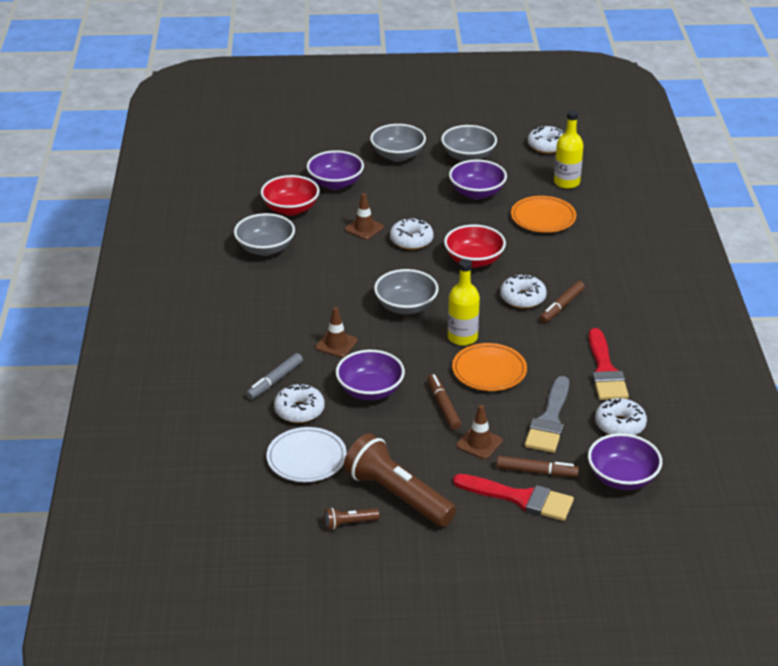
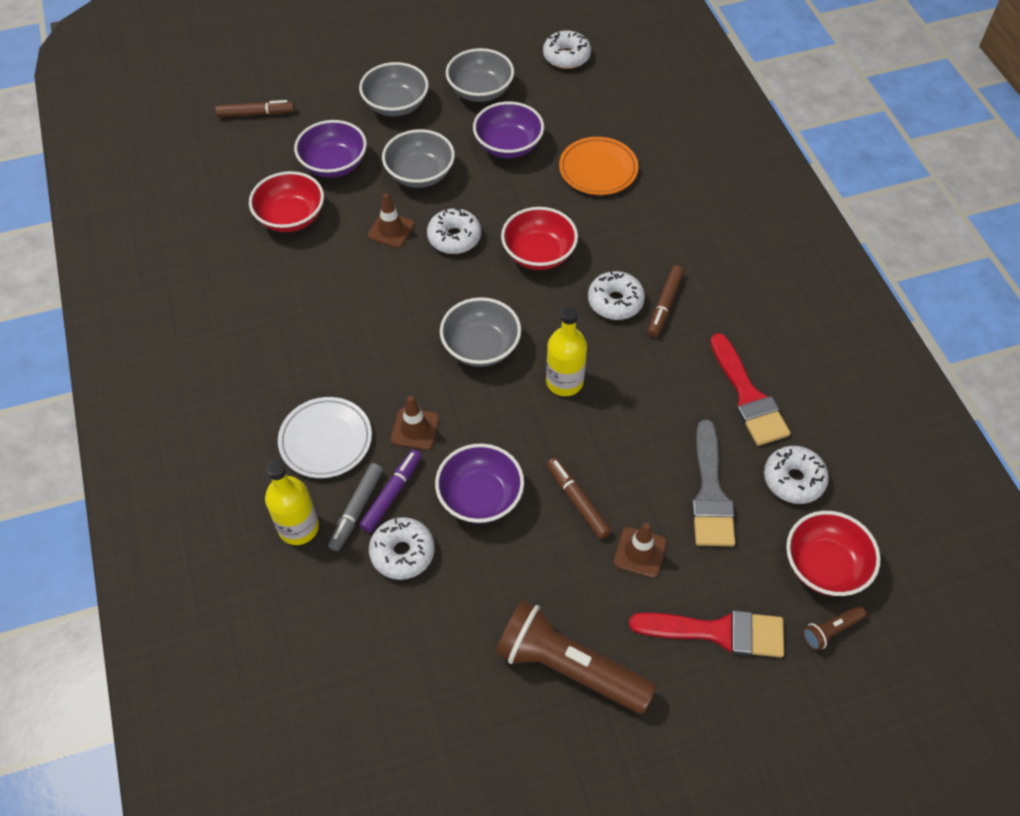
camera: 15 degrees left, 20 degrees up
(265, 248) = (278, 289): grey bowl -> grey bowl (420, 174)
(304, 377) = (392, 494): none -> purple marker
(306, 458) = (436, 634): white plate -> white plate (326, 440)
(349, 523) = (524, 732): brown flashlight -> brown flashlight (830, 630)
(489, 371) = (613, 429): orange plate -> none
(536, 471) = (723, 582): brown marker -> brown marker (256, 114)
(566, 182) = (607, 109): yellow bottle -> yellow bottle (298, 527)
(622, 478) = (825, 566): purple bowl -> red bowl

